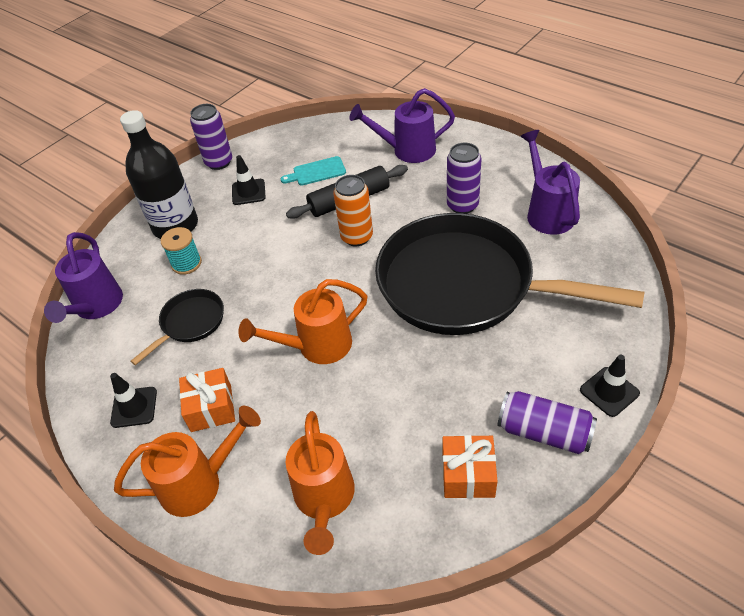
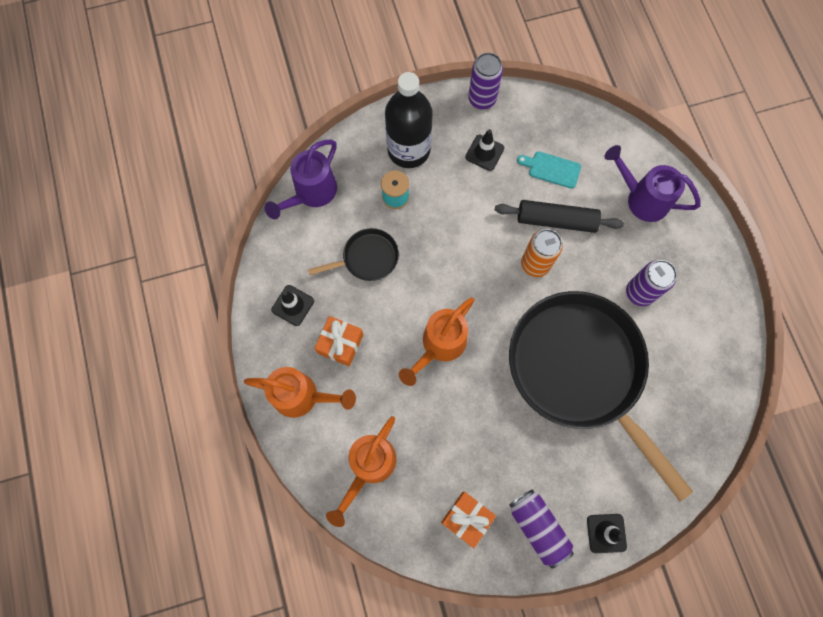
camera: 30 degrees right, 25 degrees up
(317, 346) = (440, 345): orange watering can -> orange watering can turned 60 degrees counterclockwise
(547, 212) = (699, 350): purple watering can -> none

